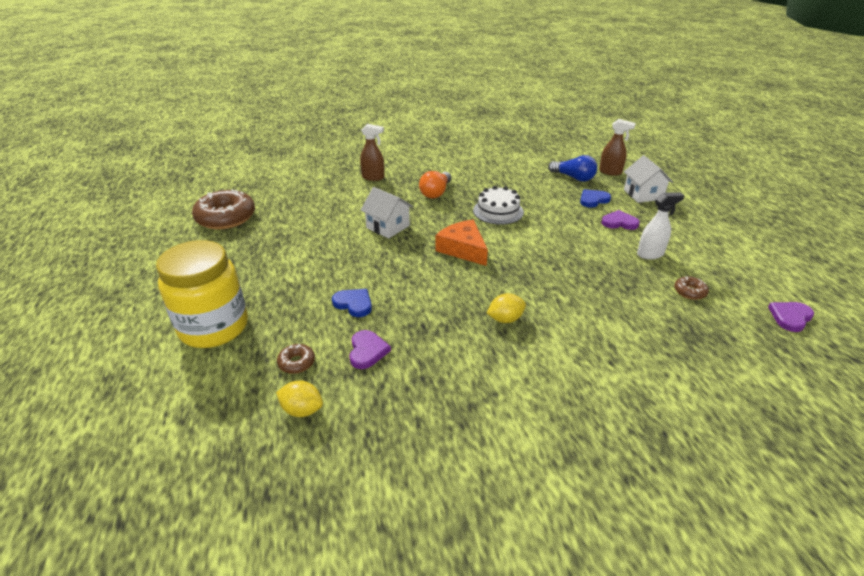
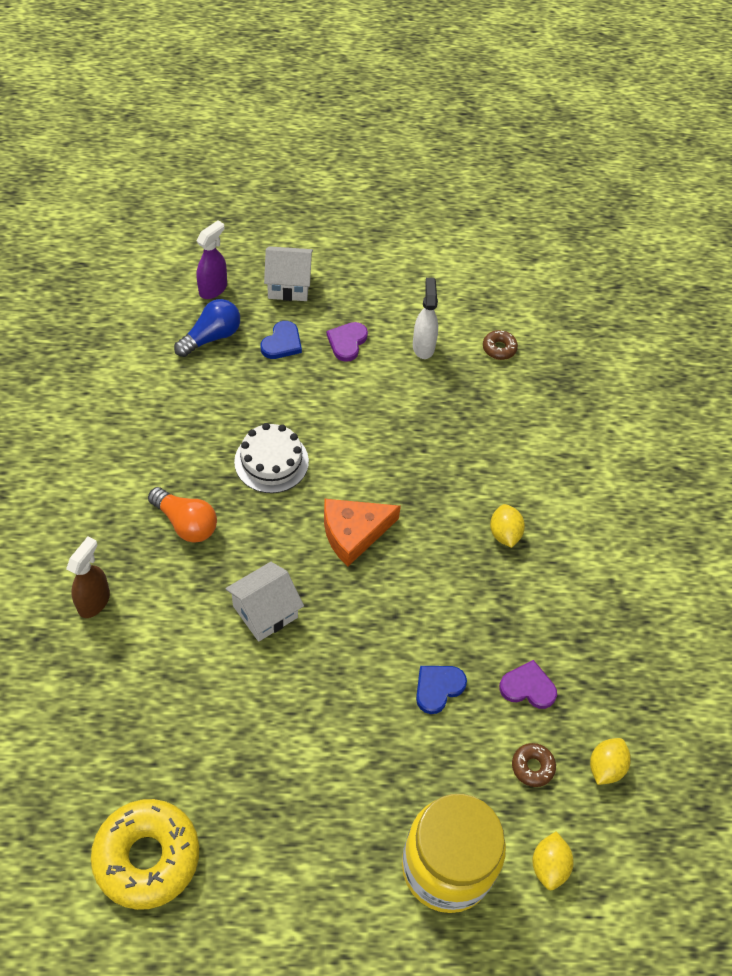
camera: 80 degrees left, 20 degrees up
(211, 383) = (549, 866): none -> yellow lemon
(226, 217) = (147, 857): brown donut -> yellow donut
(593, 200) = (282, 343): blue heart -> blue heart turned 135 degrees counterclockwise
(610, 172) = (213, 289): brown spray bottle -> purple spray bottle
(790, 317) = (555, 294): purple heart -> none

